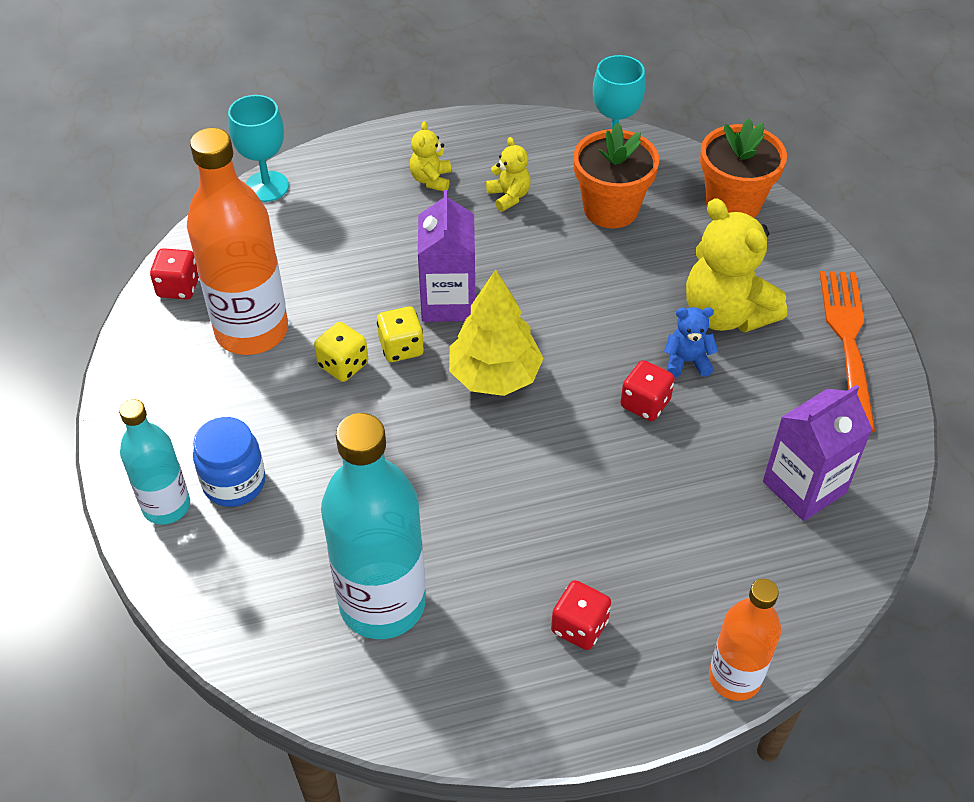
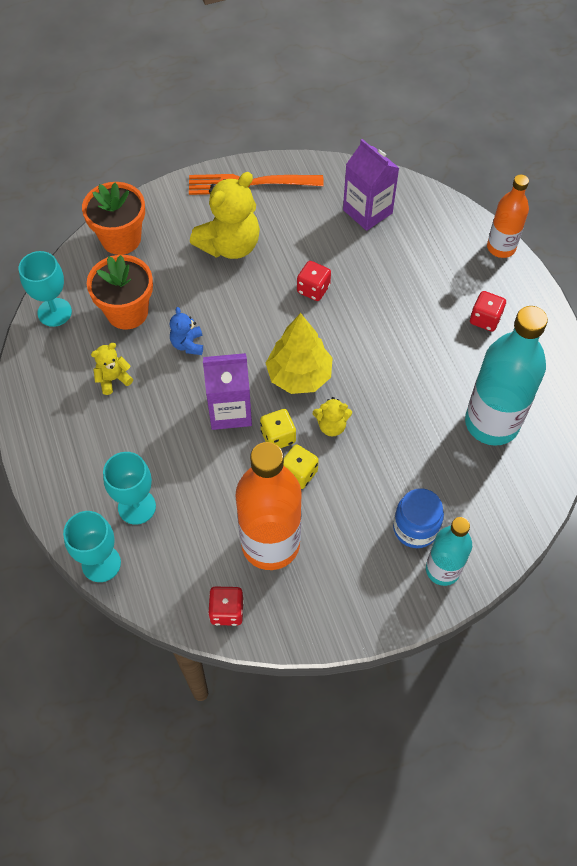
camera: 95 degrees left, 10 degrees up
(330, 215) = (137, 507): none -> turquoise goblet
(431, 180) = (93, 436): yellow teddy bear -> yellow teddy bear (331, 426)
(687, 361) = (274, 267): blue teddy bear -> blue teddy bear (188, 344)

